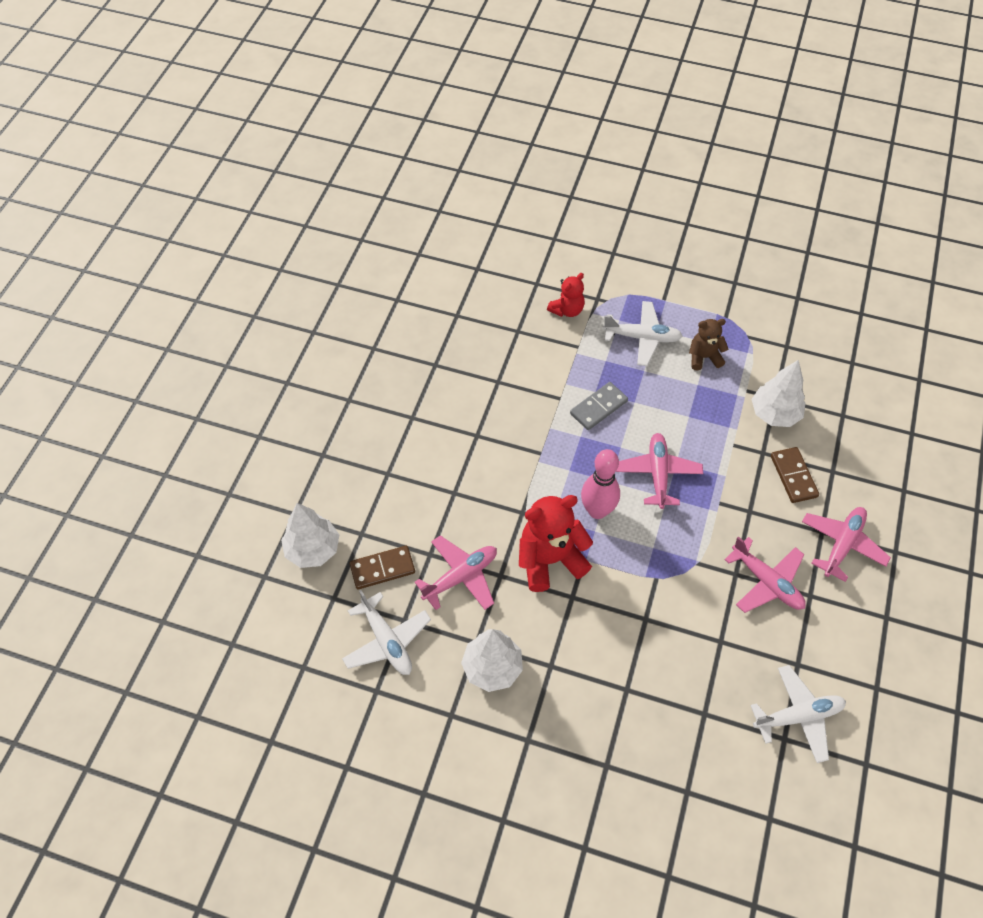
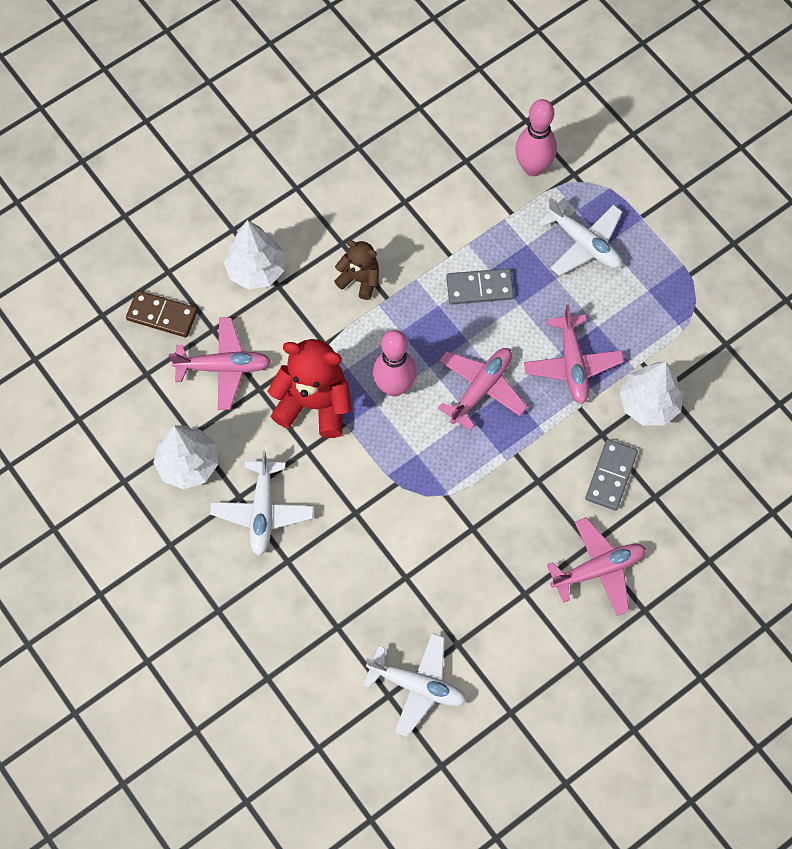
camera: 35 degrees right, 10 degrees up
(313, 549) = (116, 259): white tree -> white tree (256, 270)
(386, 640) = (118, 381): white plane -> white plane (263, 511)
(567, 310) = (533, 167): red teddy bear -> pink bowling pin
(704, 357) = (629, 302): brown teddy bear -> brown teddy bear (360, 279)
(766, 582) = (494, 554): pink plane -> pink plane (572, 364)
(793, 476) = (611, 476): brown domino -> grey domino

